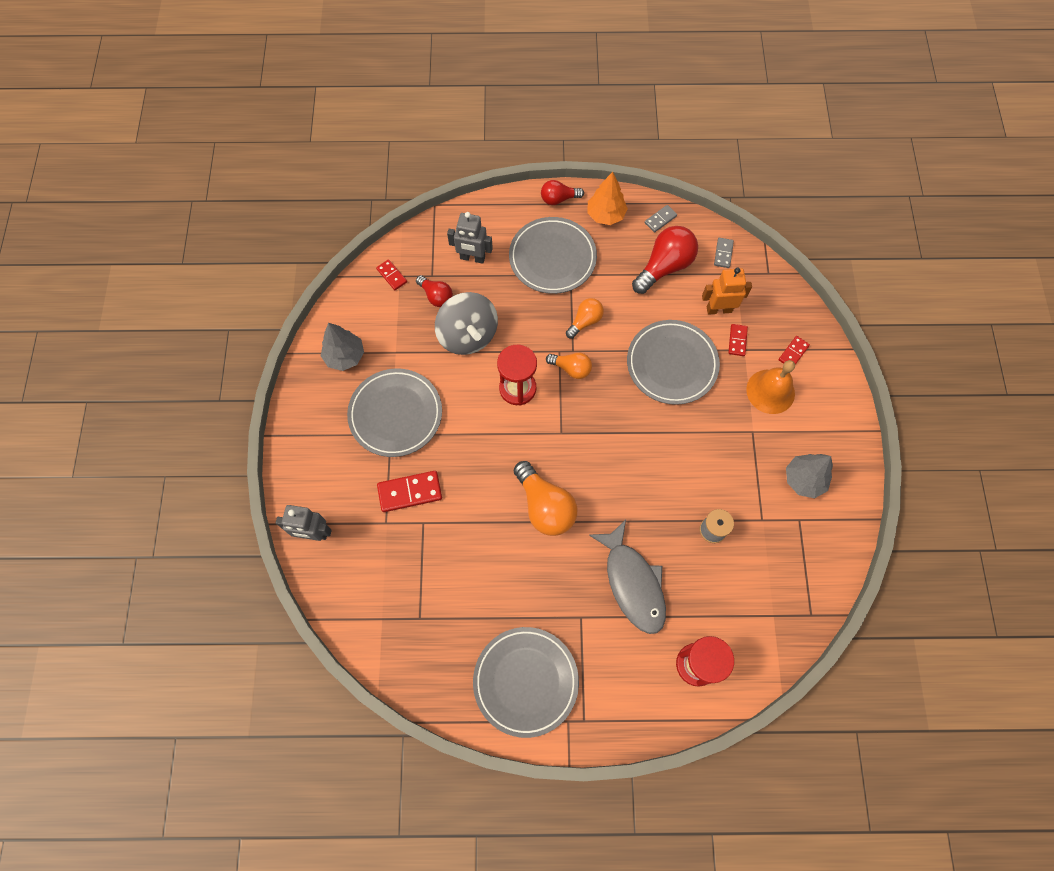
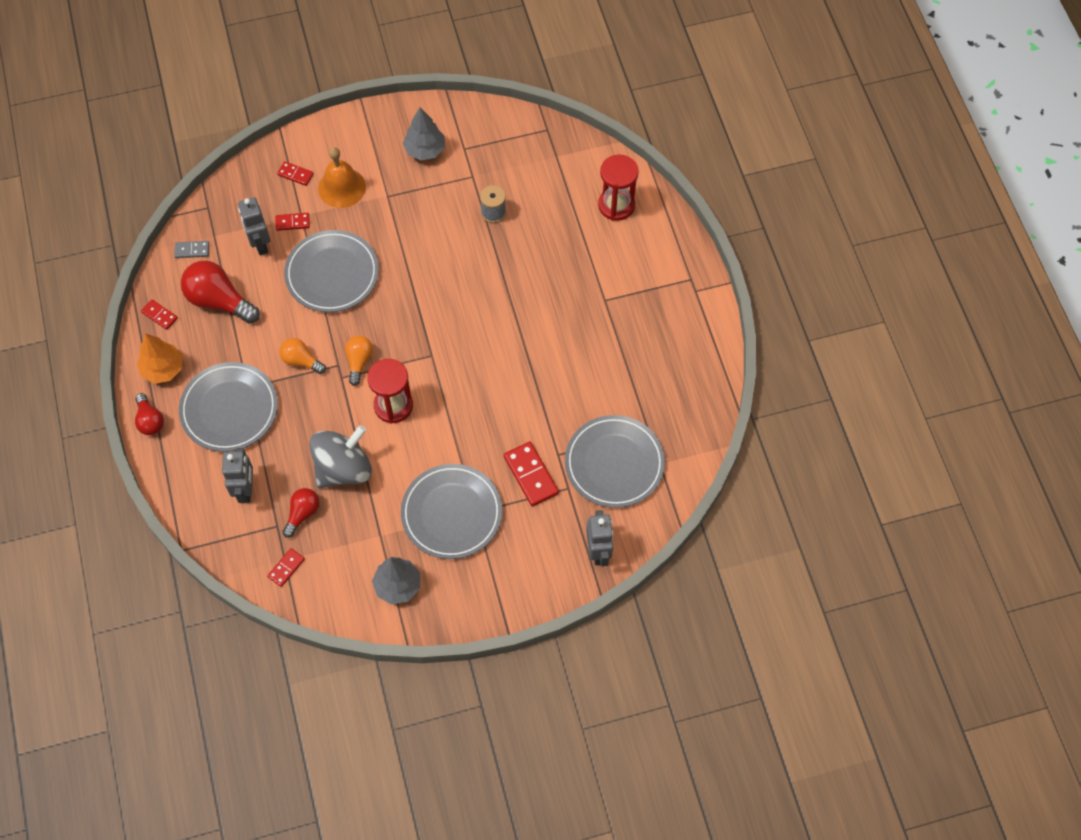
camera: 105 degrees left, 5 degrees down
(525, 681) = (674, 330): grey plate -> grey plate (614, 463)
(545, 506) = (510, 352): orange light bulb -> none
(633, 583) = (561, 265): grey fish -> none
(660, 219) = (159, 315): grey domino -> red domino
(719, 309) = (260, 244): orange robot -> grey robot

